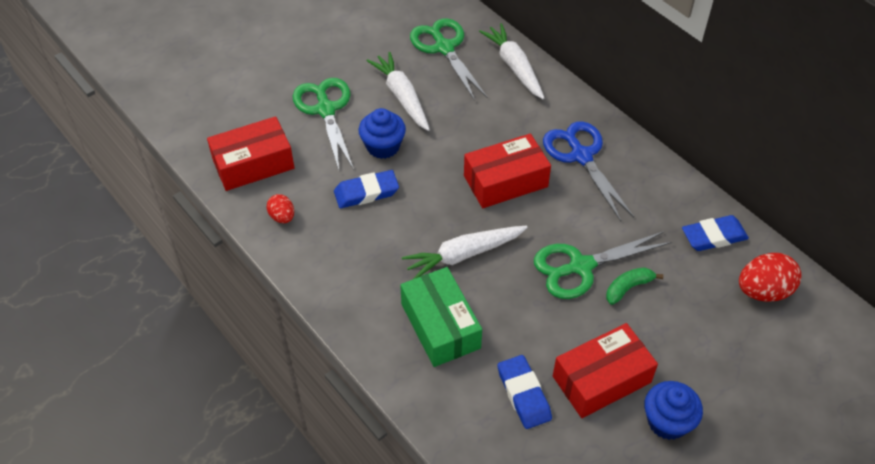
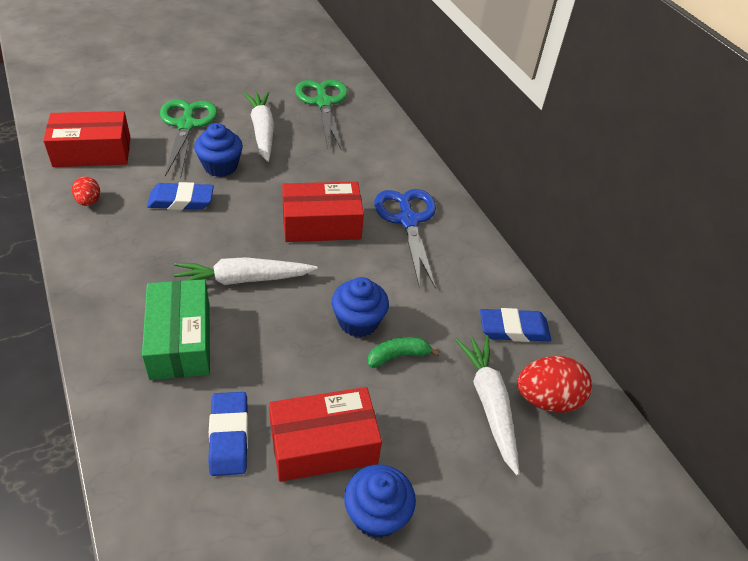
camera: 10 degrees right, 5 degrees down
(514, 66) = (380, 132): white carrot -> white carrot (489, 404)
(581, 266) = (358, 321): green scissors -> blue cupcake

